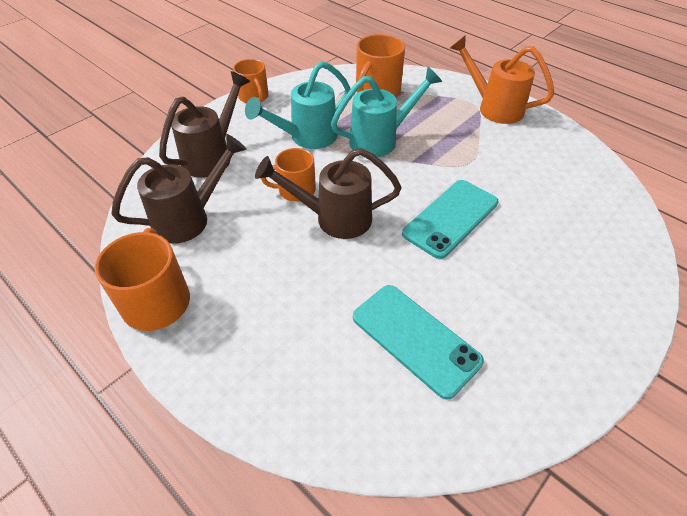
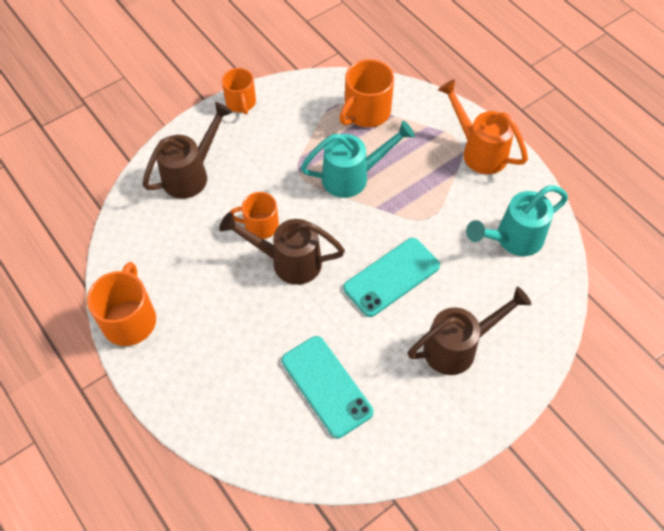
camera: 10 degrees right, 10 degrees up
(190, 218) = (164, 242): brown watering can -> brown watering can (458, 347)
(306, 138) = (282, 164): turquoise watering can -> turquoise watering can (512, 239)

